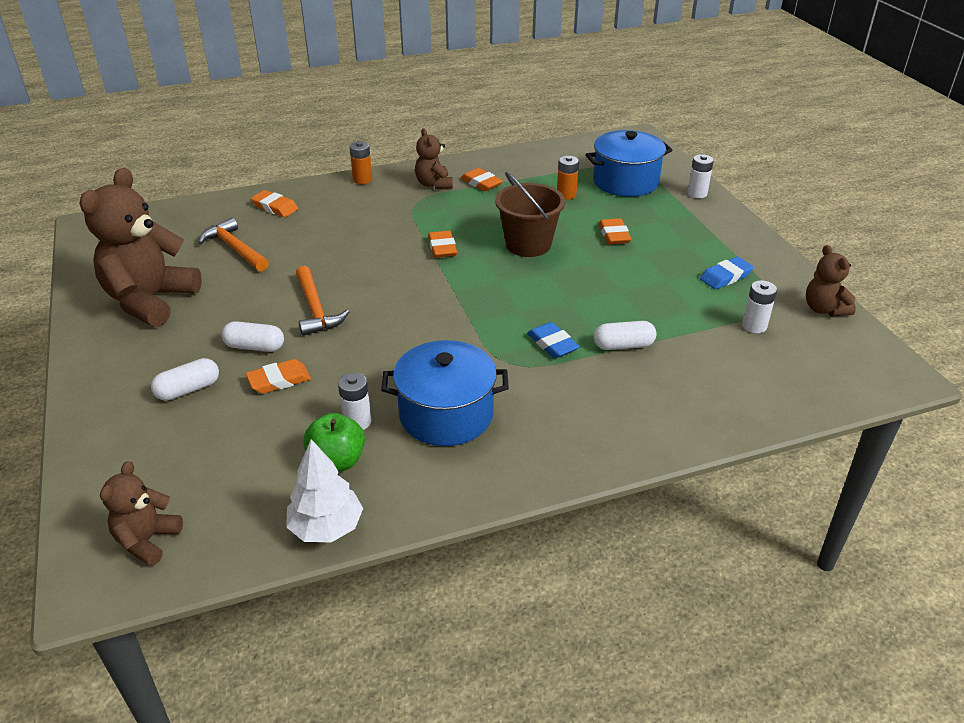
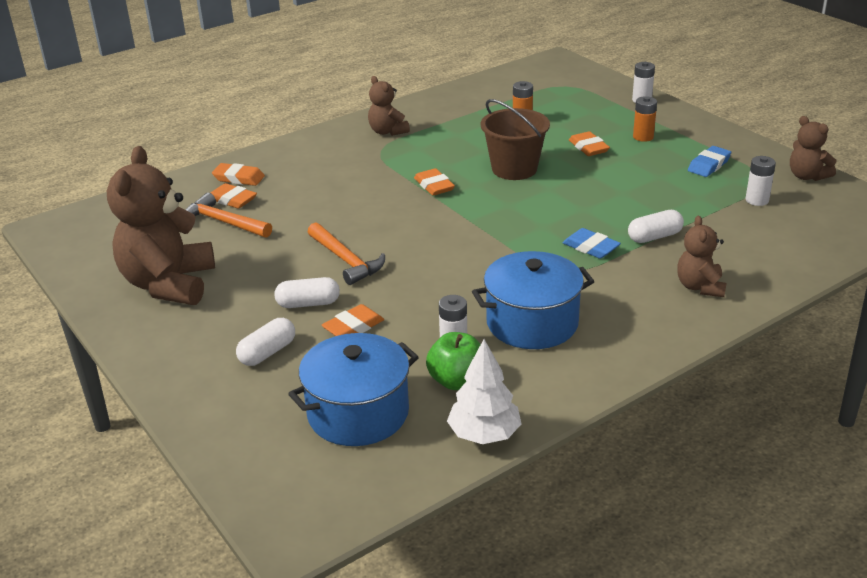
camera: 15 degrees left, 5 degrees down
(147, 540) = (321, 483): brown teddy bear -> brown teddy bear (700, 287)
(362, 180) = (312, 139): orange battery -> orange battery (643, 137)
(481, 183) = (434, 123): orange eraser -> orange eraser (232, 200)
(625, 181) = (570, 100): blue pot -> blue pot (358, 413)

